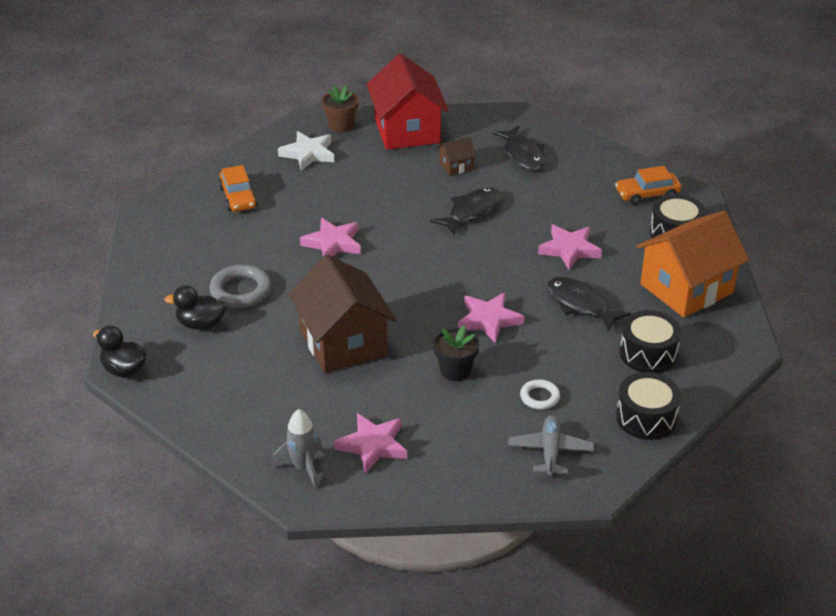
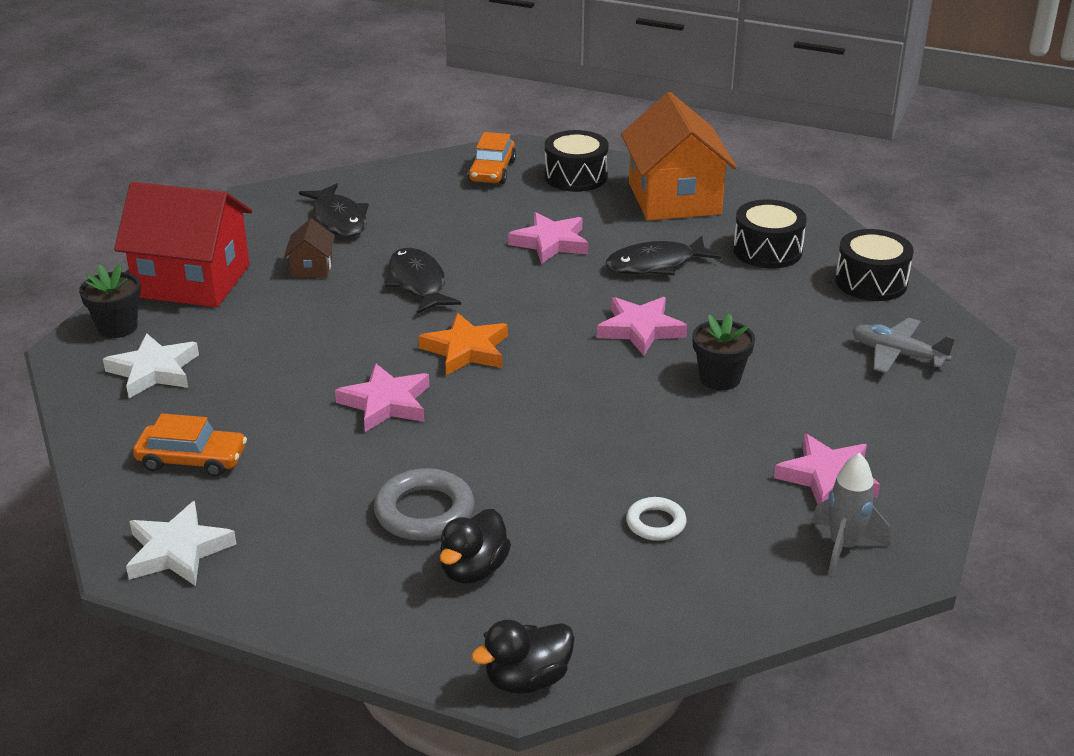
camera: 65 degrees left, 5 degrees down
(163, 222) = (178, 551): none -> white star
(341, 125) = (117, 327): brown flower pot -> black flower pot
(343, 342) = (608, 449): brown house -> none
(410, 255) = (466, 350): none -> orange star
(523, 155) = (339, 219): black fish -> black fish turned 60 degrees clockwise
(539, 397) = (801, 335): white ring -> white ring (656, 523)

